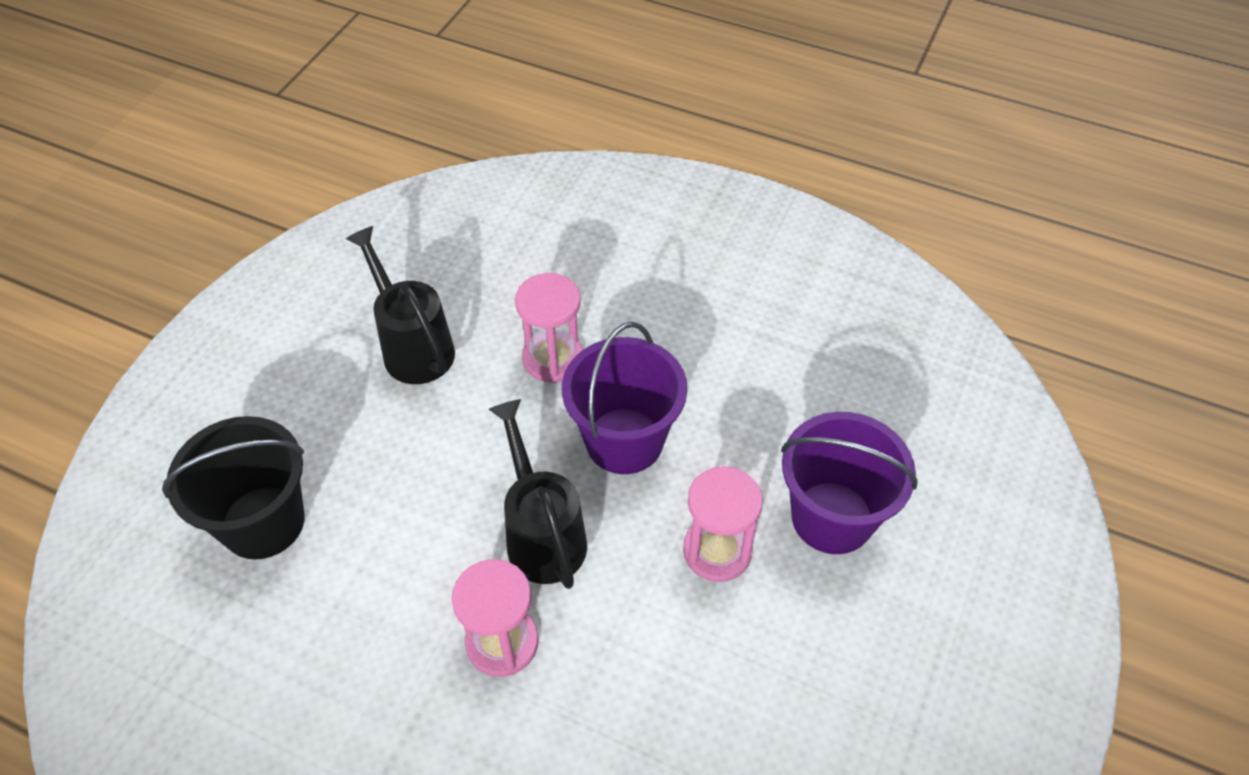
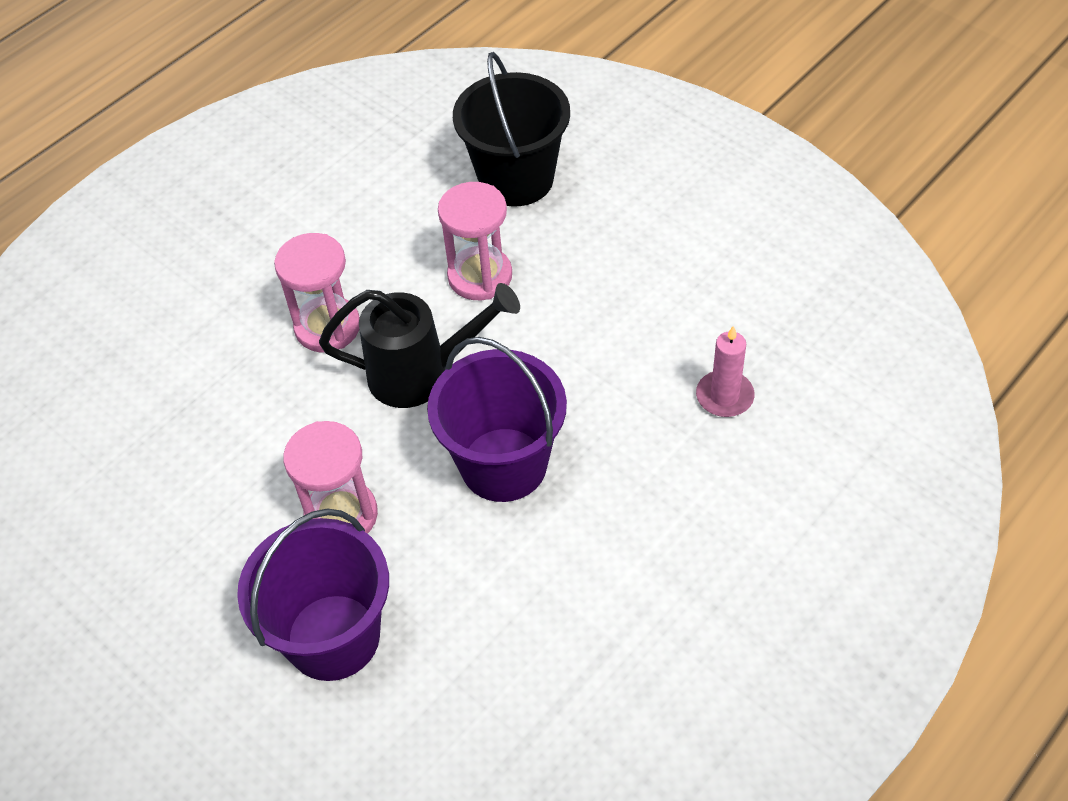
camera: 110 degrees right, 0 degrees up
(413, 346) = (689, 302): black watering can -> none
(512, 306) = (724, 396): none -> pink candle
(553, 358) = (636, 421): pink hourglass -> pink hourglass (480, 276)

